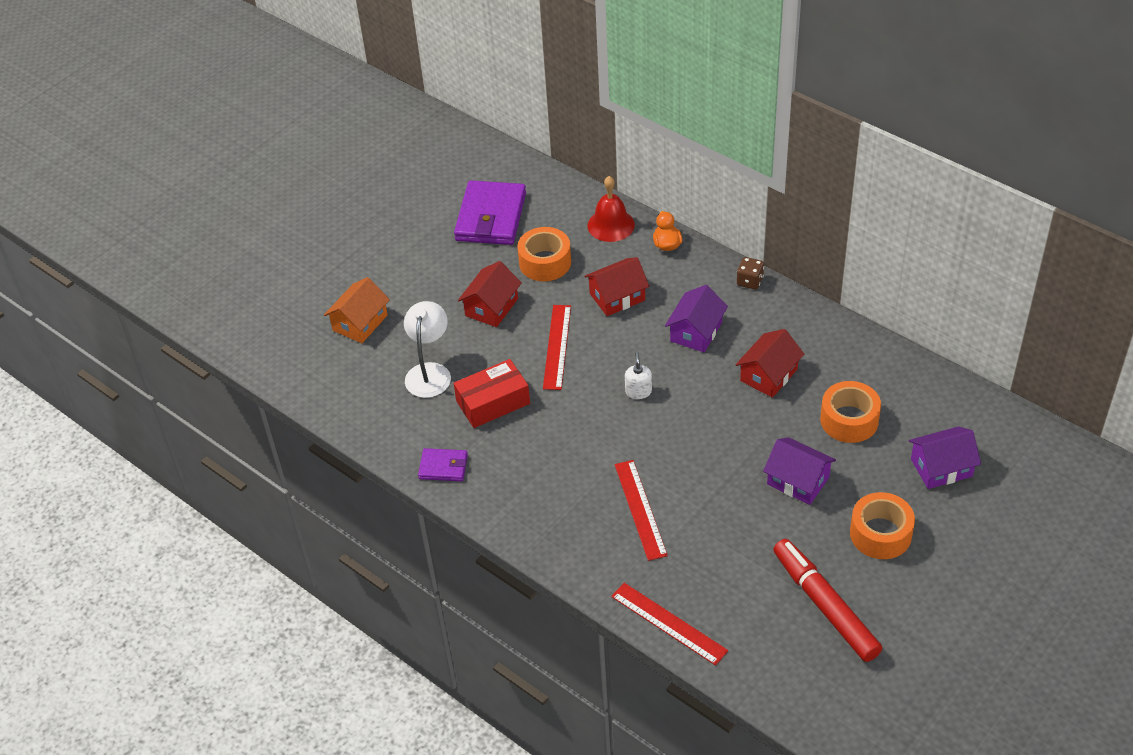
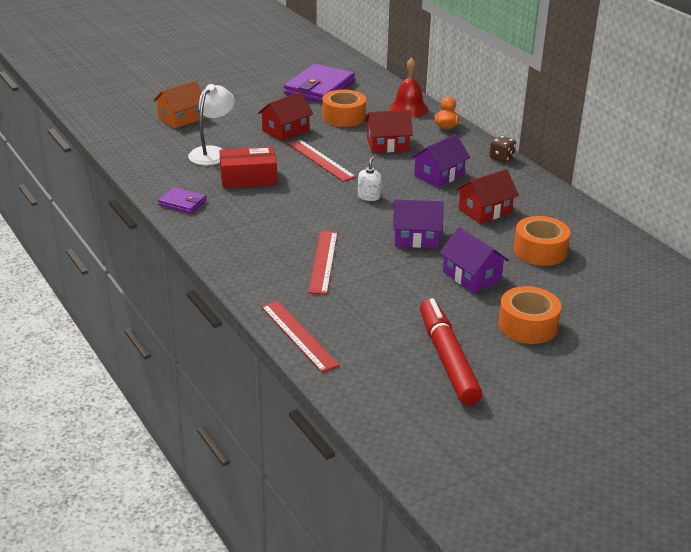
camera: 15 degrees right, 15 degrees down
(557, 347) = (321, 160): red ruler -> red ruler turned 60 degrees counterclockwise
(941, 468) = (608, 298): purple house -> purple house (416, 237)

